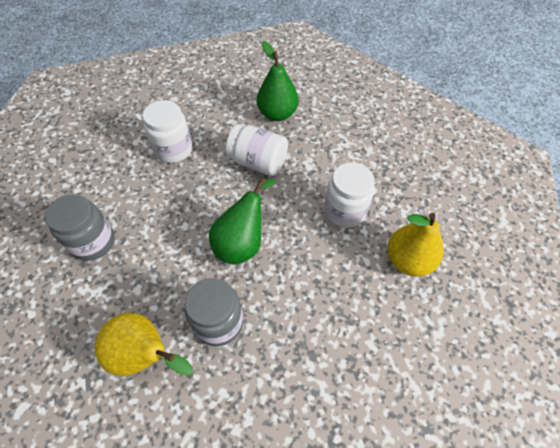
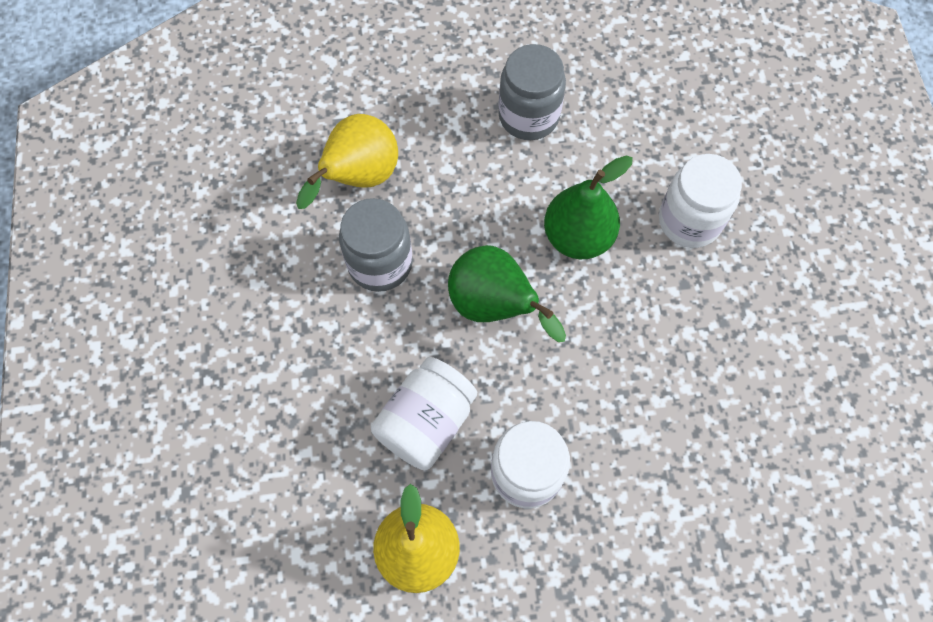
camera: 100 degrees right, 10 degrees up
(258, 162) = (648, 350): white jar -> white jar (426, 422)
(277, 114) = (764, 401): green pear -> green pear (577, 237)

